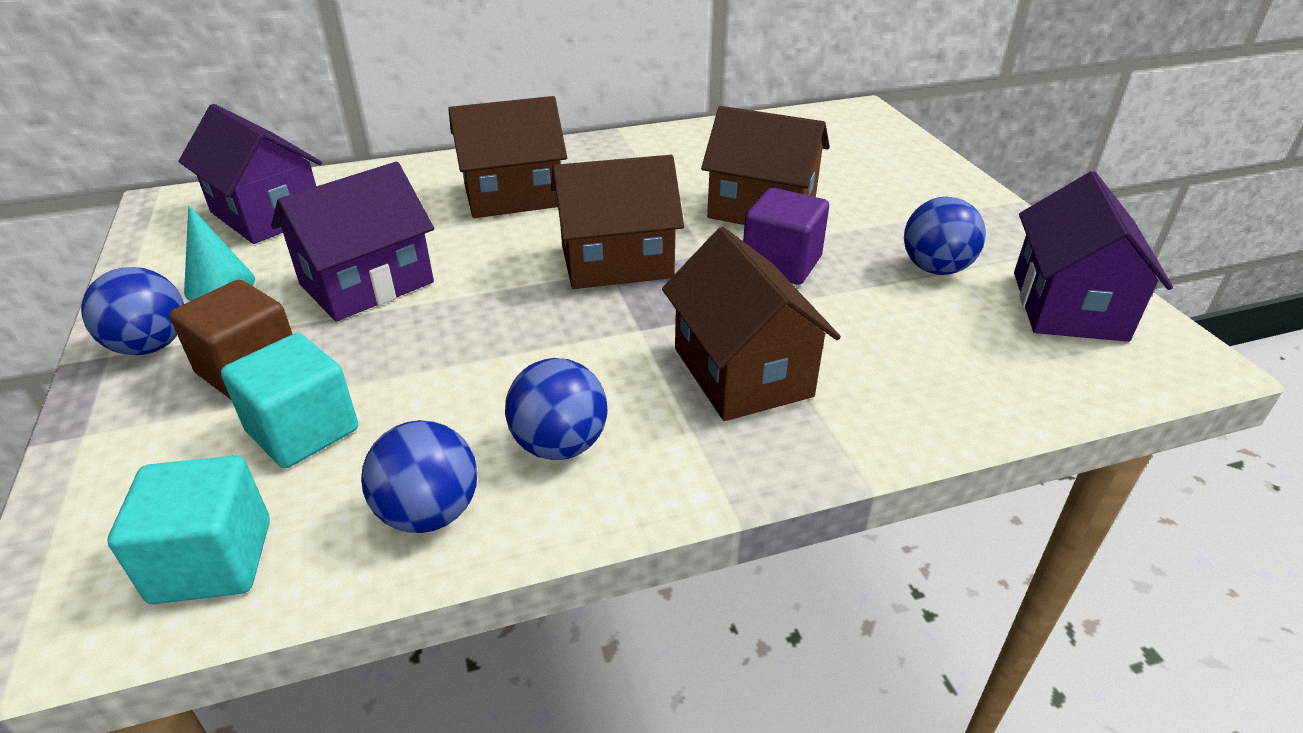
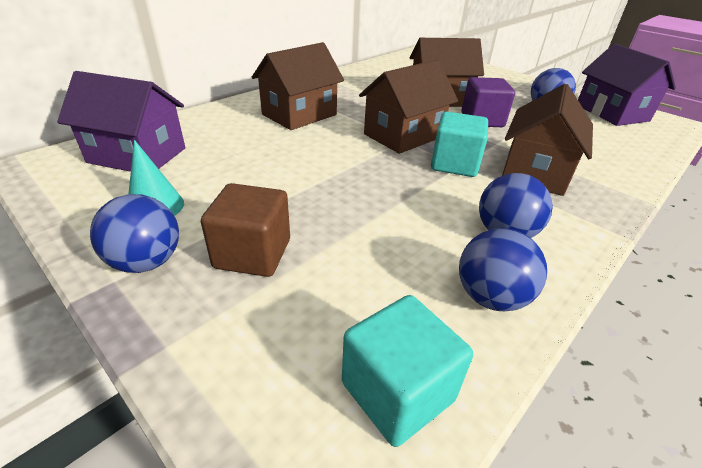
camera: 30 degrees left, 0 degrees up
(303, 431) = (345, 279): turquoise cube -> turquoise cube (454, 164)
(367, 283) = (269, 179): purple house -> none
(742, 372) = (535, 171): brown house -> brown house turned 75 degrees clockwise

